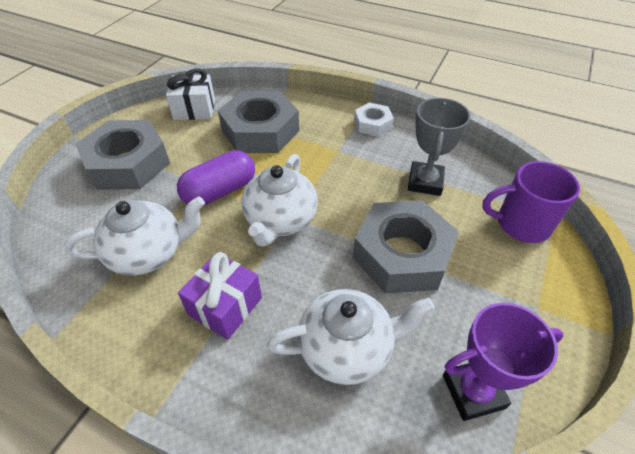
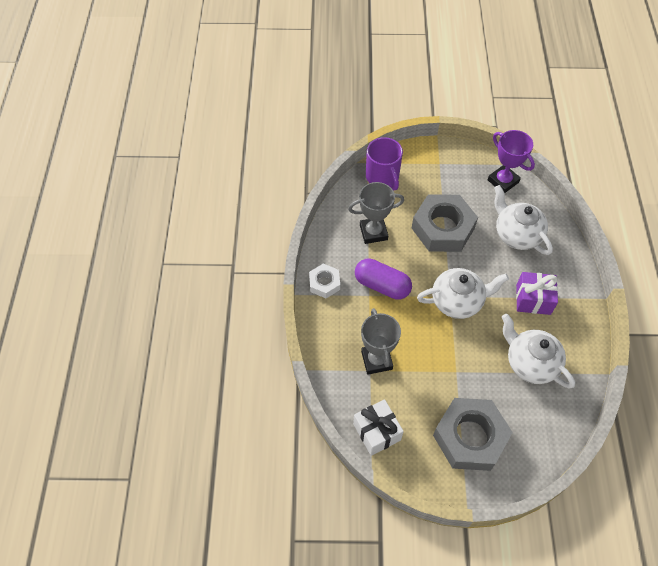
camera: 115 degrees left, 10 degrees up
(220, 191) = (456, 352): purple capsule -> purple capsule (382, 285)
(260, 131) = (376, 360): grey nut -> grey trophy

